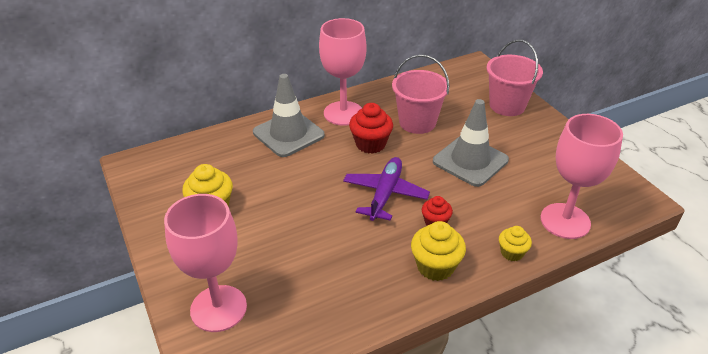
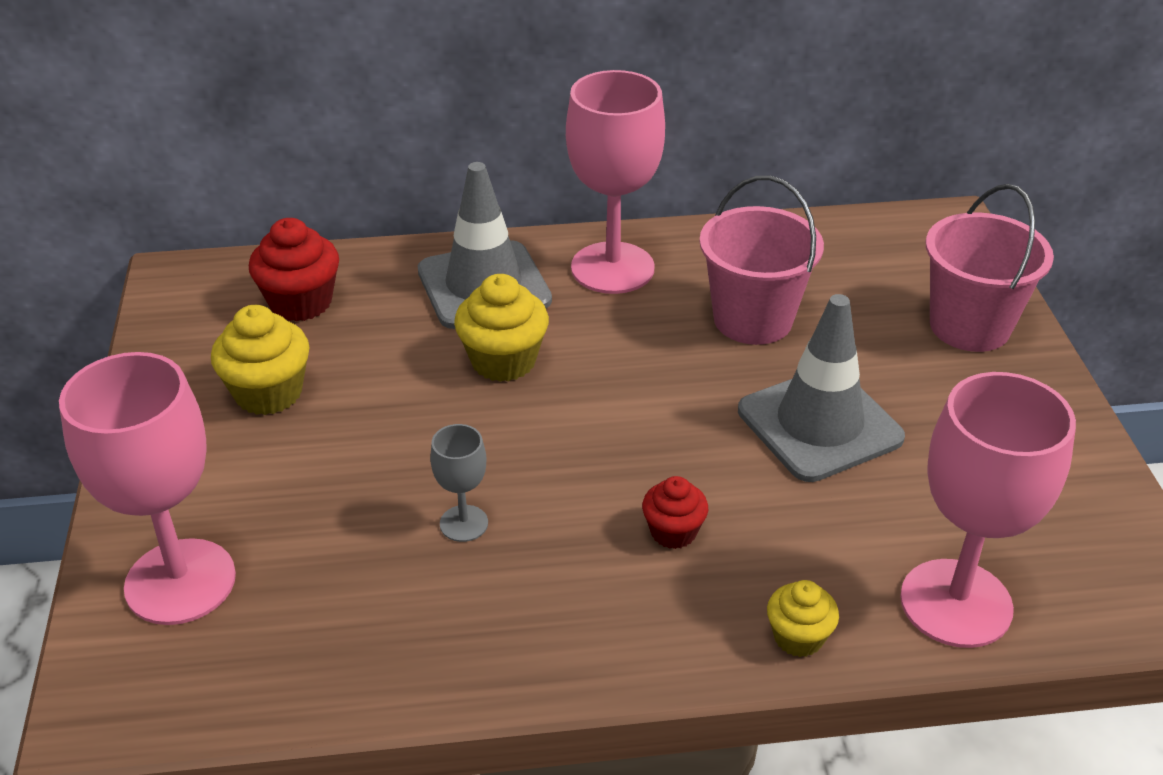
camera: 20 degrees right, 0 degrees up
(340, 243) = (464, 523): none -> grey goblet
(370, 144) = (632, 342): red cupcake -> red cupcake (301, 302)
(385, 194) = (604, 449): purple plane -> none
(435, 266) = (623, 620): yellow cupcake -> yellow cupcake (503, 361)

